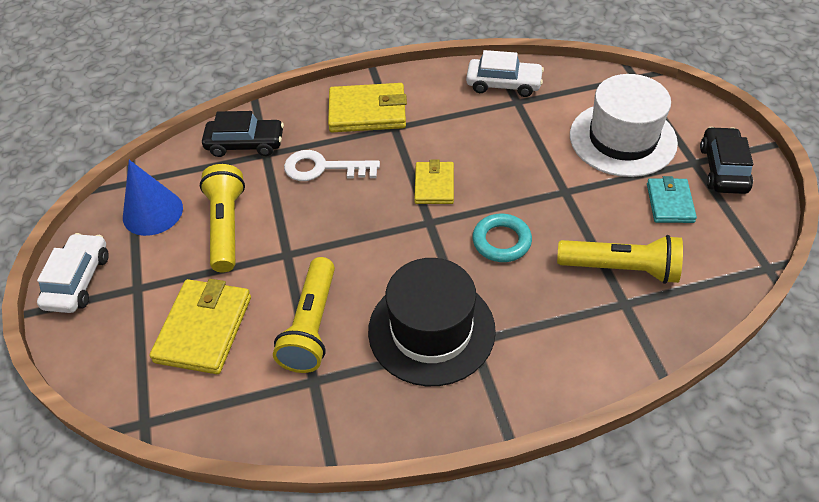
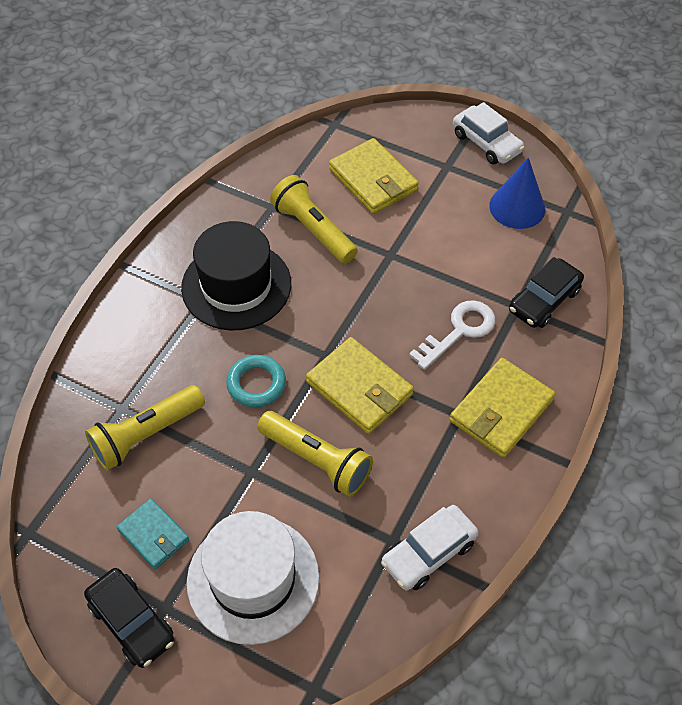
camera: 130 degrees right, 5 degrees up
(226, 227) = (456, 238): yellow flashlight -> yellow flashlight (317, 460)
(434, 185) = (359, 388): yellow wallet -> yellow wallet, size x1.61

